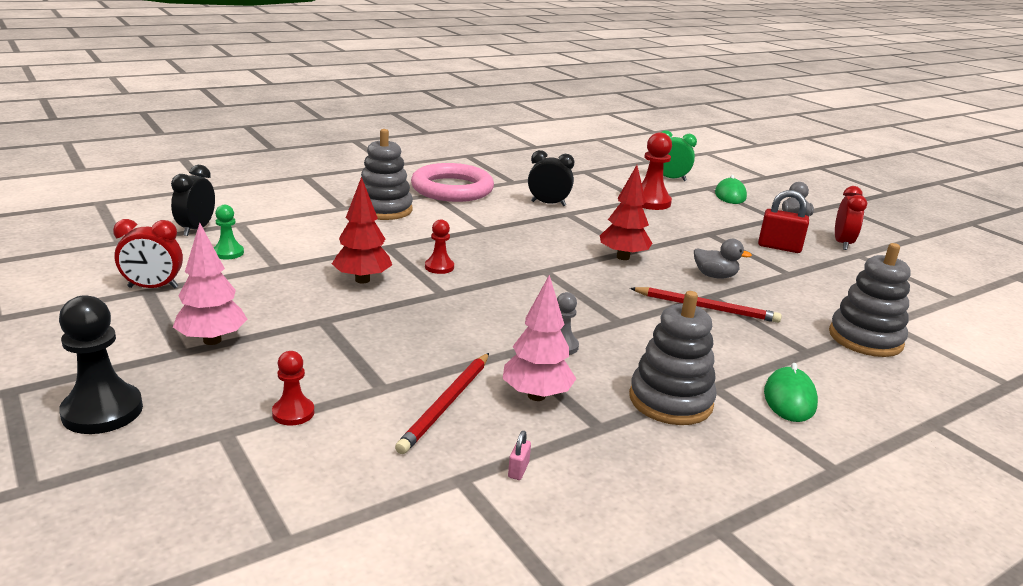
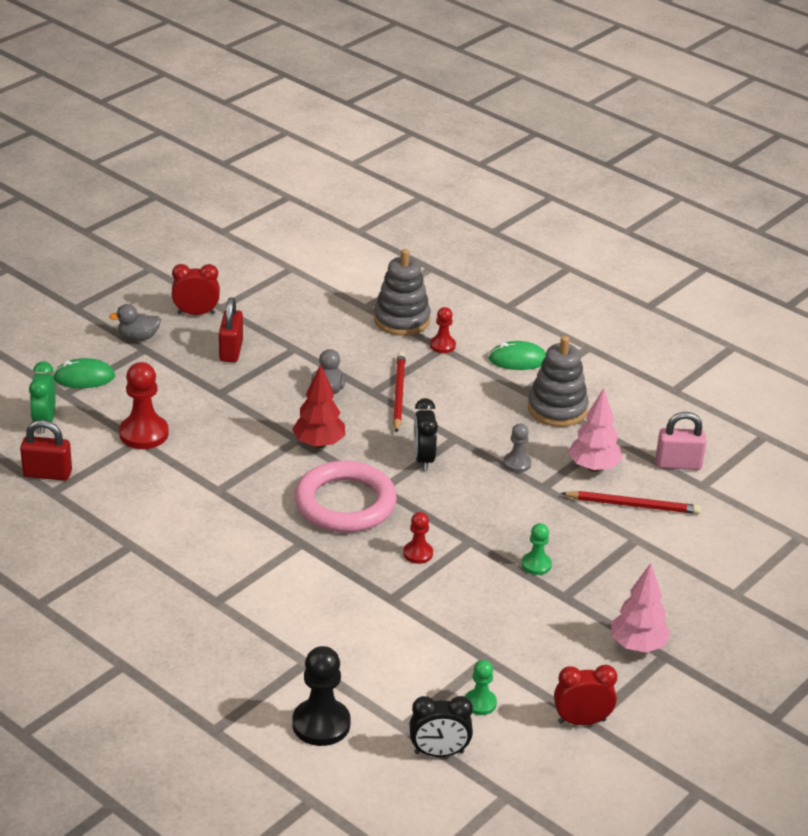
camera: 105 degrees left, 10 degrees up
(102, 411) = (757, 659): black pawn -> black pawn (321, 724)
(153, 287) = (581, 721): red clock -> red clock turned 75 degrees counterclockwise
(293, 413) = (693, 571): red pawn -> red pawn (442, 345)
(362, 280) = (477, 595): red tree -> none
(382, 317) = (536, 565): none -> green pawn
(384, 209) = (292, 627): grey stacking toy -> none
(452, 189) = (188, 589): pink ring -> pink ring (345, 503)
(518, 470) = (678, 464): pink padlock -> pink padlock, size x2.21
(548, 204) = (195, 507): black clock -> black clock (423, 459)
(605, 172) = (47, 474): none -> red padlock

